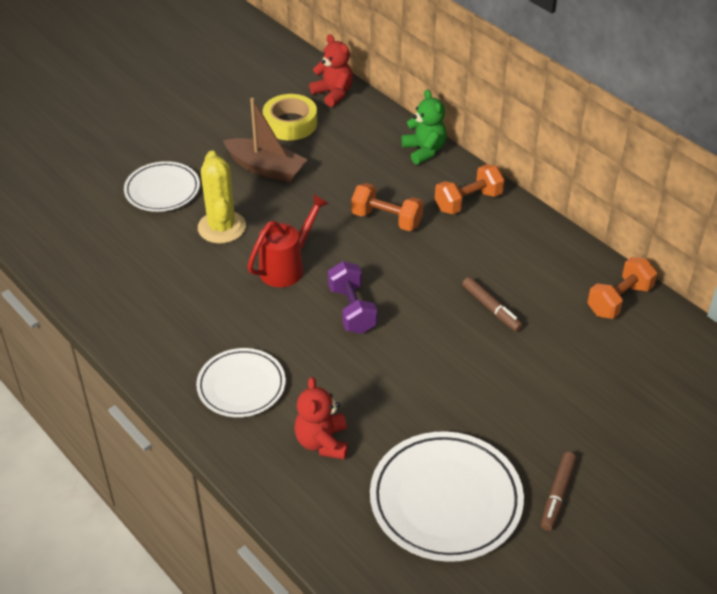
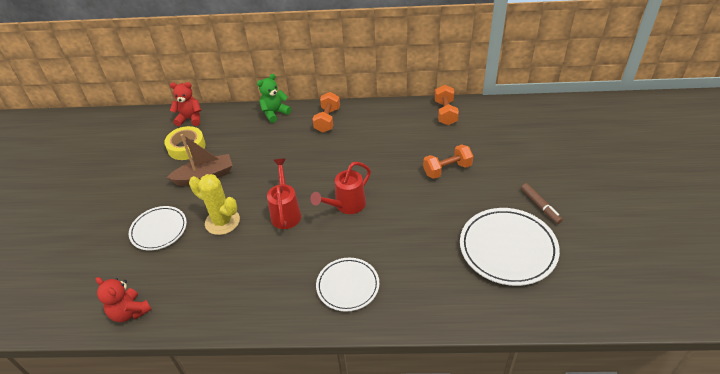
camera: 45 degrees left, 0 degrees up
(322, 442) = (423, 275): red teddy bear -> red teddy bear (130, 312)
(352, 310) = (346, 206): purple dumbbell -> red watering can
(386, 219) = (302, 154): orange dumbbell -> orange dumbbell (447, 170)
(424, 151) = (275, 113): green teddy bear -> green teddy bear turned 60 degrees counterclockwise
(491, 308) = (404, 155): brown marker -> none

